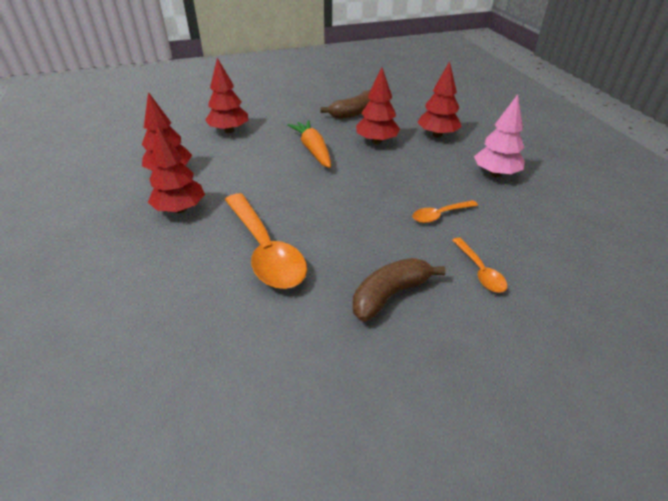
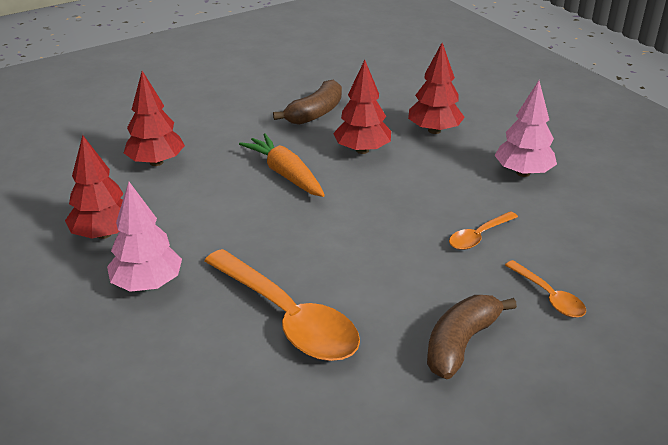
camera: 15 degrees left, 5 degrees down
(180, 209) = (147, 284): red tree -> pink tree

